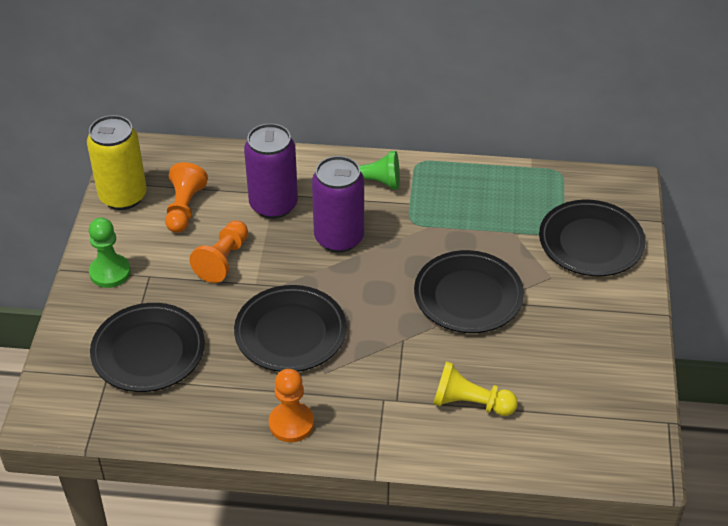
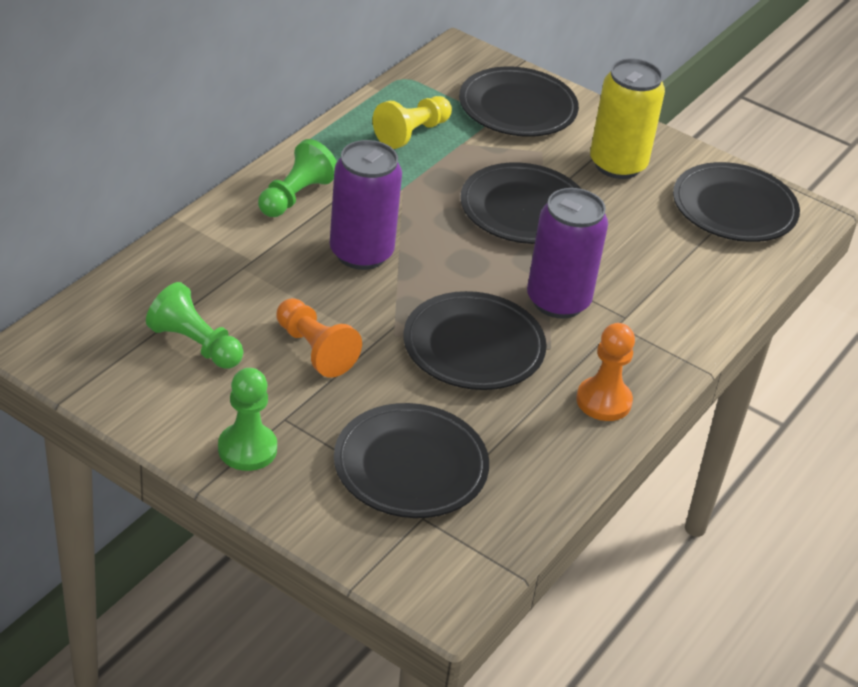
camera: 65 degrees left, 5 degrees down
(123, 196) = (119, 386): yellow can -> yellow can (617, 165)
(184, 208) = (195, 344): orange pawn -> green pawn
(273, 205) = (261, 275): purple can -> purple can (558, 301)
(470, 403) = (664, 273): yellow pawn -> yellow pawn (412, 133)
(598, 416) = (734, 209): none -> black plate

